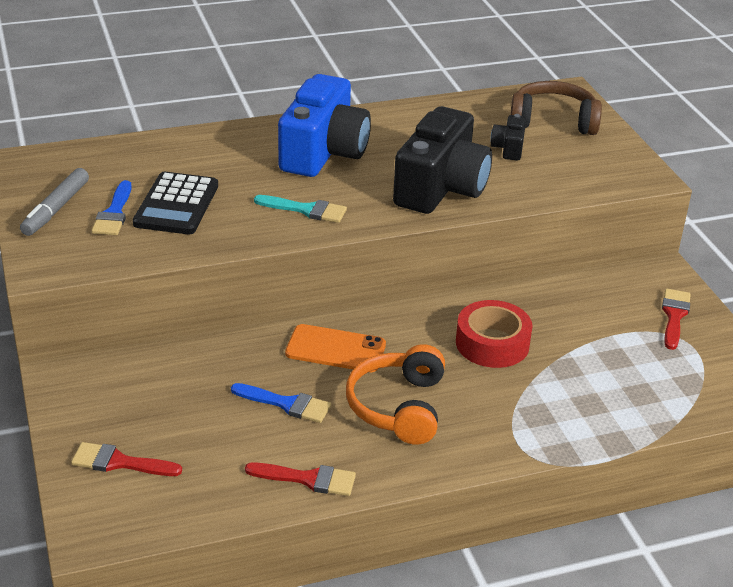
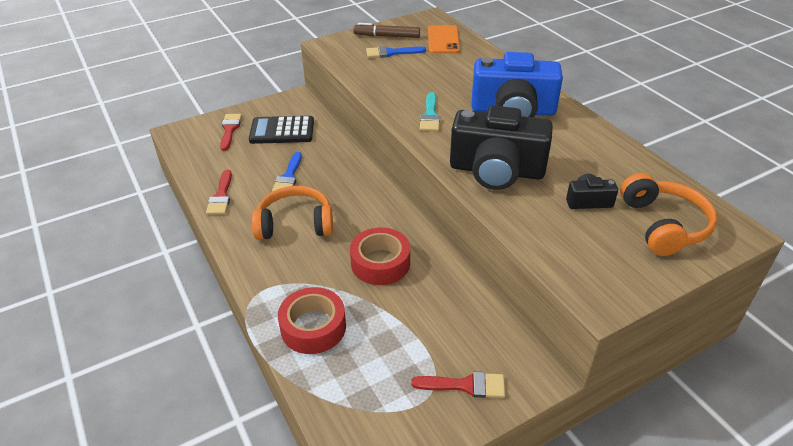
camera: 80 degrees right, 5 degrees up
(56, 209) = (387, 36): grey marker -> brown marker
(176, 205) = (411, 70): black calculator -> black calculator (282, 131)
(335, 349) = (349, 187): orange phone -> orange phone (443, 40)
(553, 121) = (663, 225): brown headphones -> orange headphones
(588, 409) = (313, 327): none -> red tape

